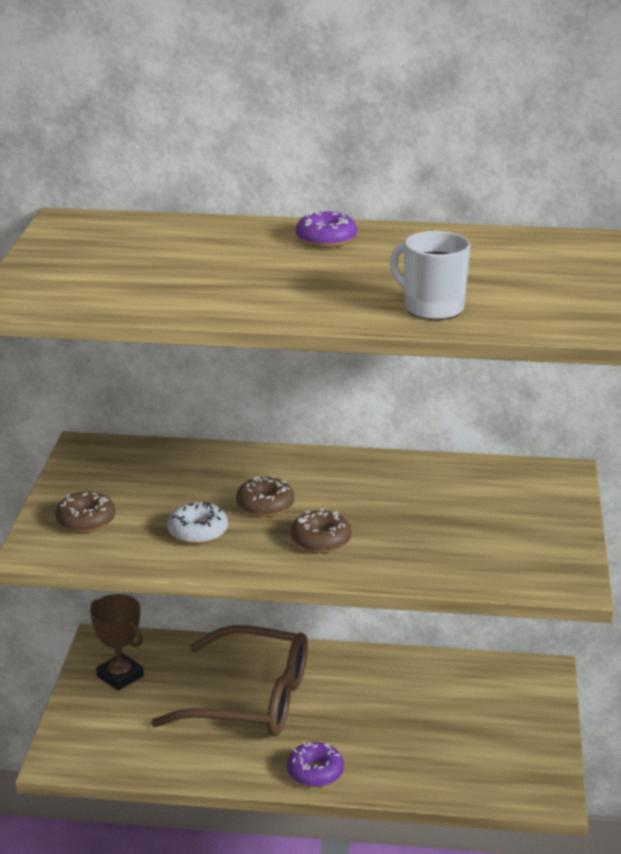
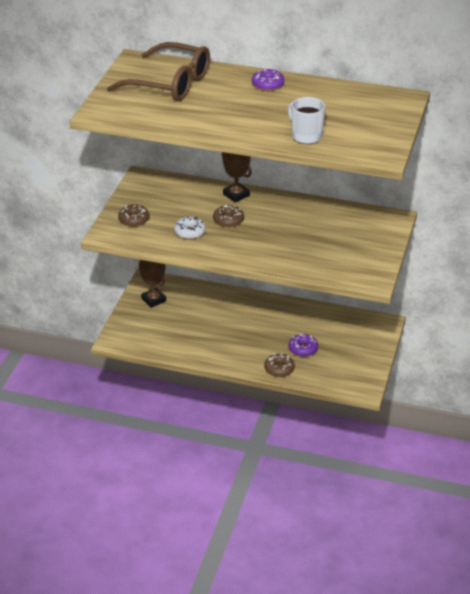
camera: 10 degrees right, 10 degrees up
(249, 699) = (220, 320): brown glasses -> brown glasses (169, 83)
(267, 462) = (236, 195): none -> brown trophy
(315, 772) = (245, 362): purple donut -> purple donut (303, 349)
(320, 540) = (252, 243): brown donut -> brown donut (279, 369)

